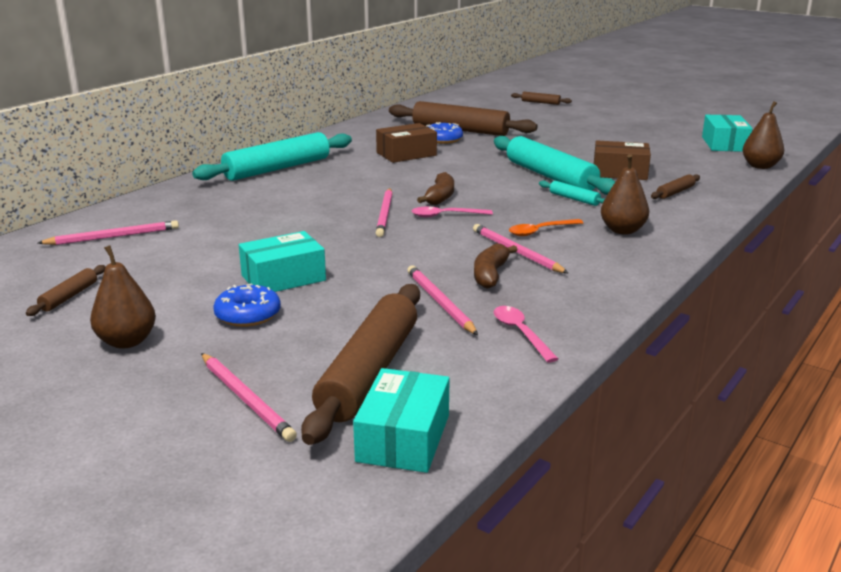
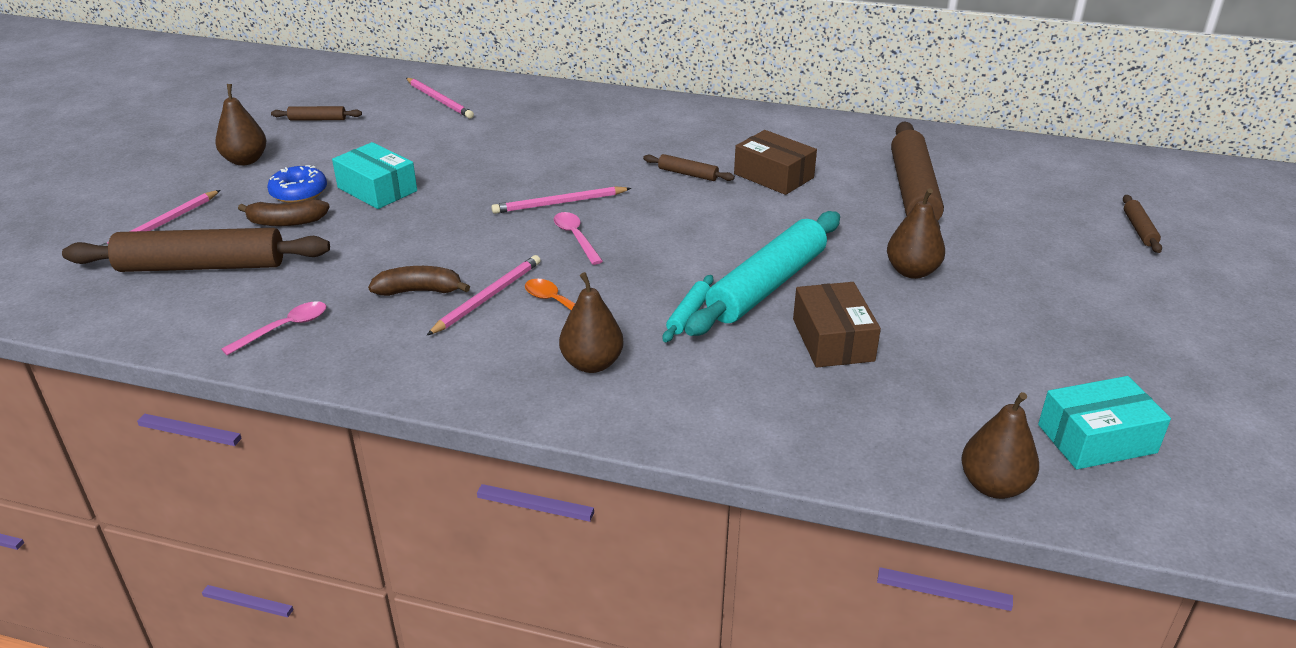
camera: 70 degrees right, 10 degrees up
(278, 169) = (661, 120): turquoise rolling pin -> none
(403, 438) = (98, 301): turquoise box -> none
(439, 302) = (344, 274): pink pencil -> none
(440, 197) = (633, 224): brown banana -> brown banana (286, 222)
(442, 139) = (856, 187): blue donut -> none
(554, 146) = (912, 271): none -> brown pear
(675, 192) = (777, 398): brown rolling pin -> brown rolling pin (688, 174)

